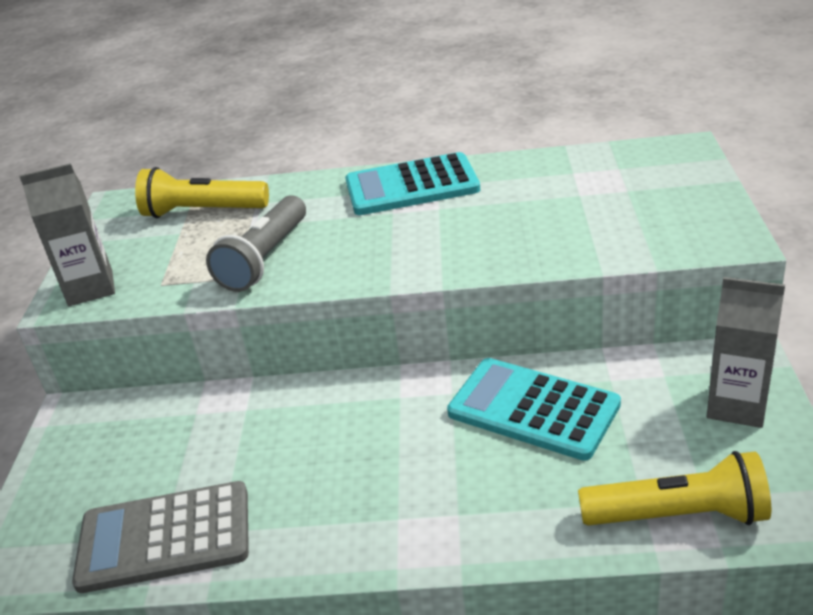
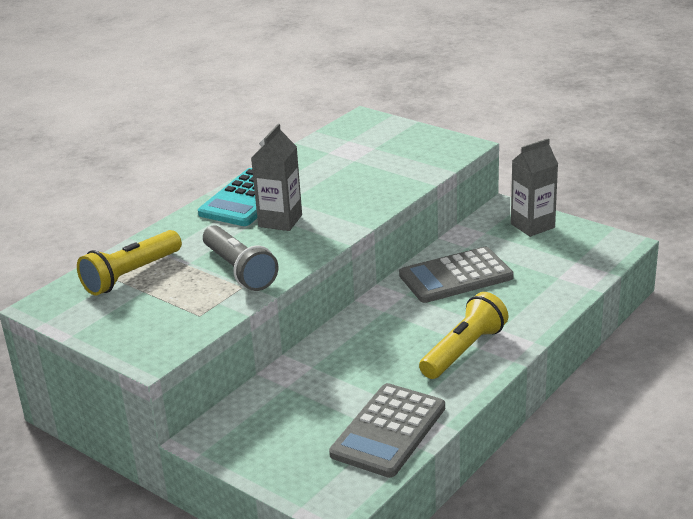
camera: 55 degrees left, 5 degrees down
(90, 288) = (153, 343): grey carton -> grey carton (280, 221)
(533, 409) = (456, 276): turquoise calculator -> grey calculator
(678, 515) = (578, 273): yellow flashlight -> yellow flashlight (464, 350)

